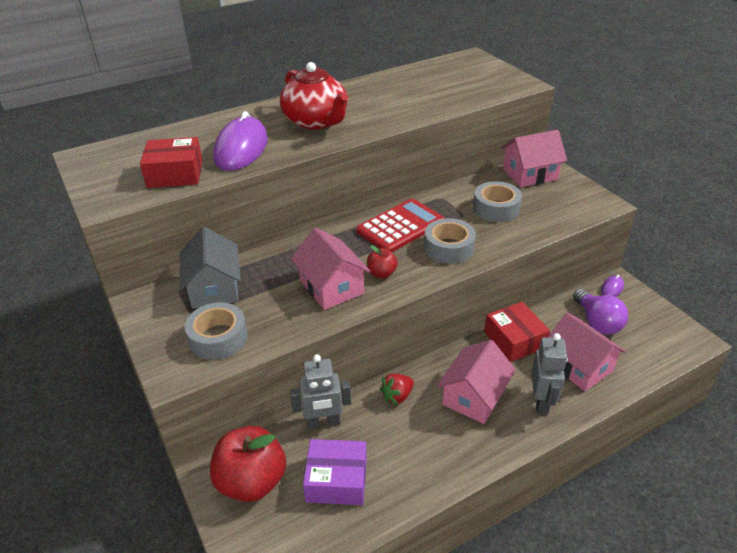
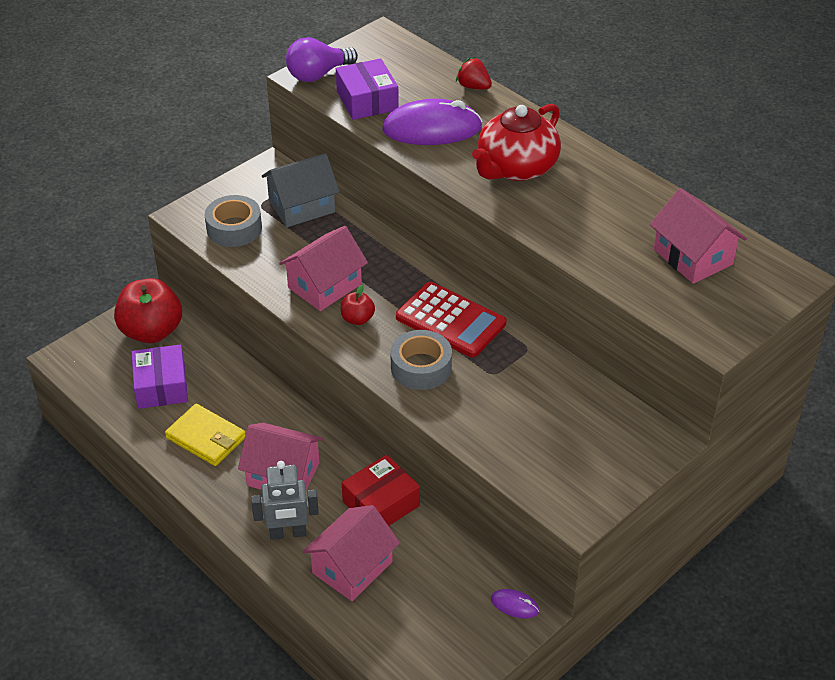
camera: 75 degrees right, 5 degrees up
(175, 174) = (367, 100): red box -> purple box
(323, 423) = (224, 363): grey robot -> none
(397, 396) = (270, 412): red strawberry -> red strawberry (473, 87)
(418, 449) = (206, 438): none -> yellow wallet
(496, 208) = (521, 403): grey tape -> none
(530, 174) = (624, 432): pink house -> pink house (693, 257)
(597, 322) = (437, 587): purple light bulb -> purple light bulb (318, 74)

